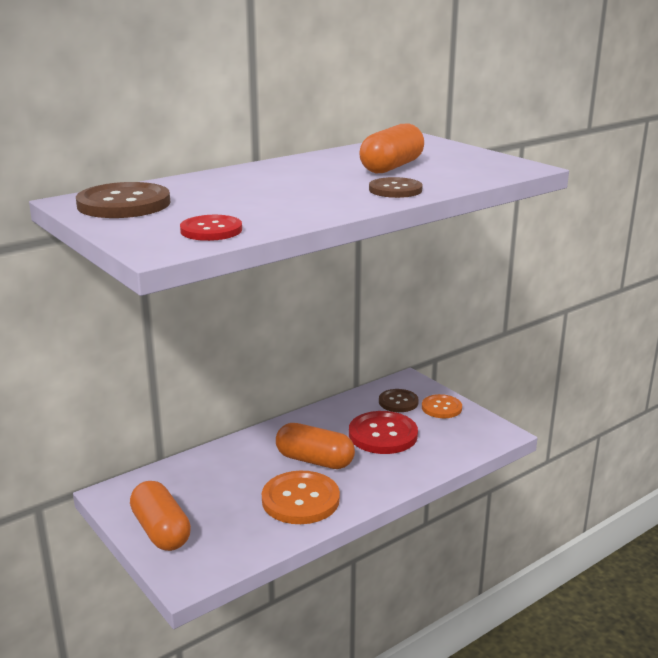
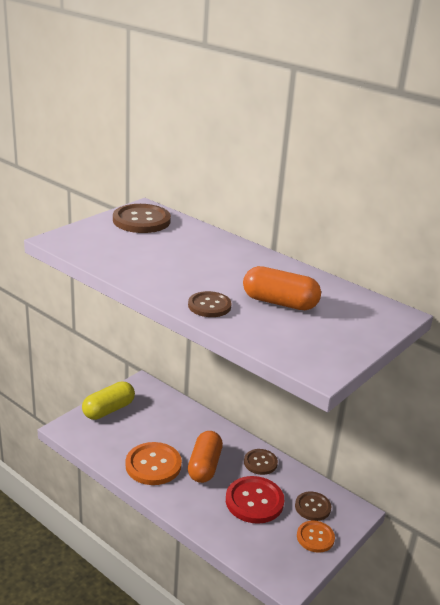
camera: 75 degrees right, 5 degrees up
(161, 531) = (108, 410): orange capsule -> yellow capsule
(211, 230) = (94, 250): red button -> none
(320, 422) = (260, 463): none -> brown button

